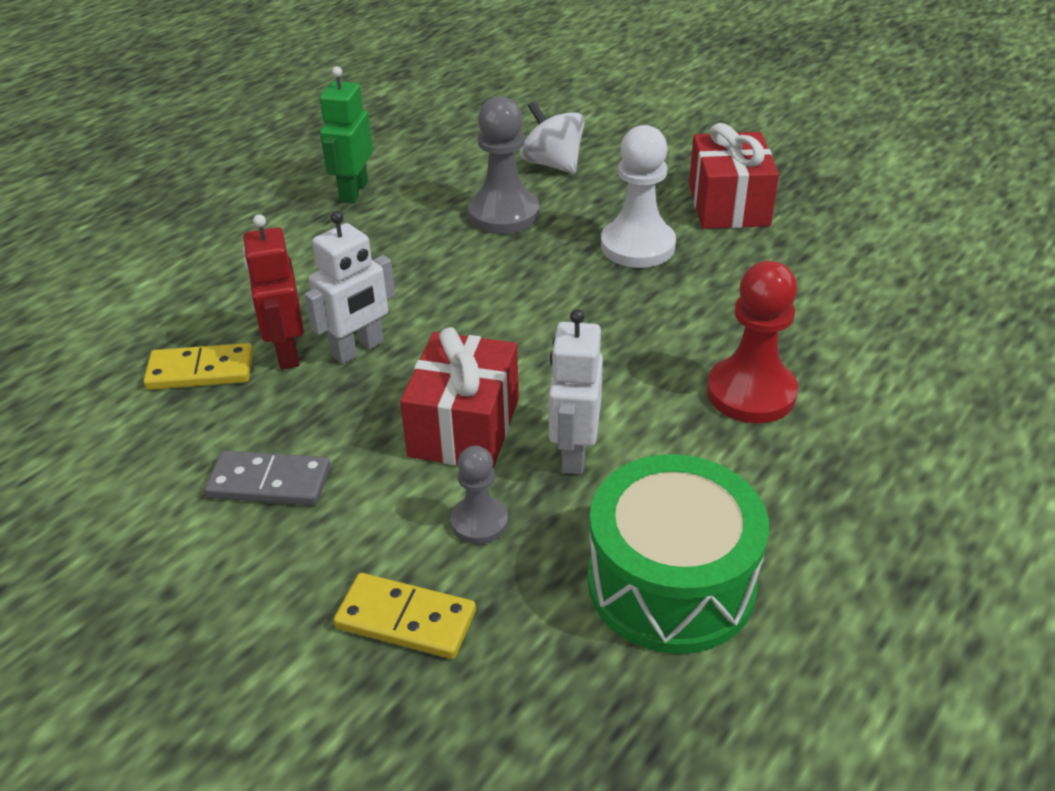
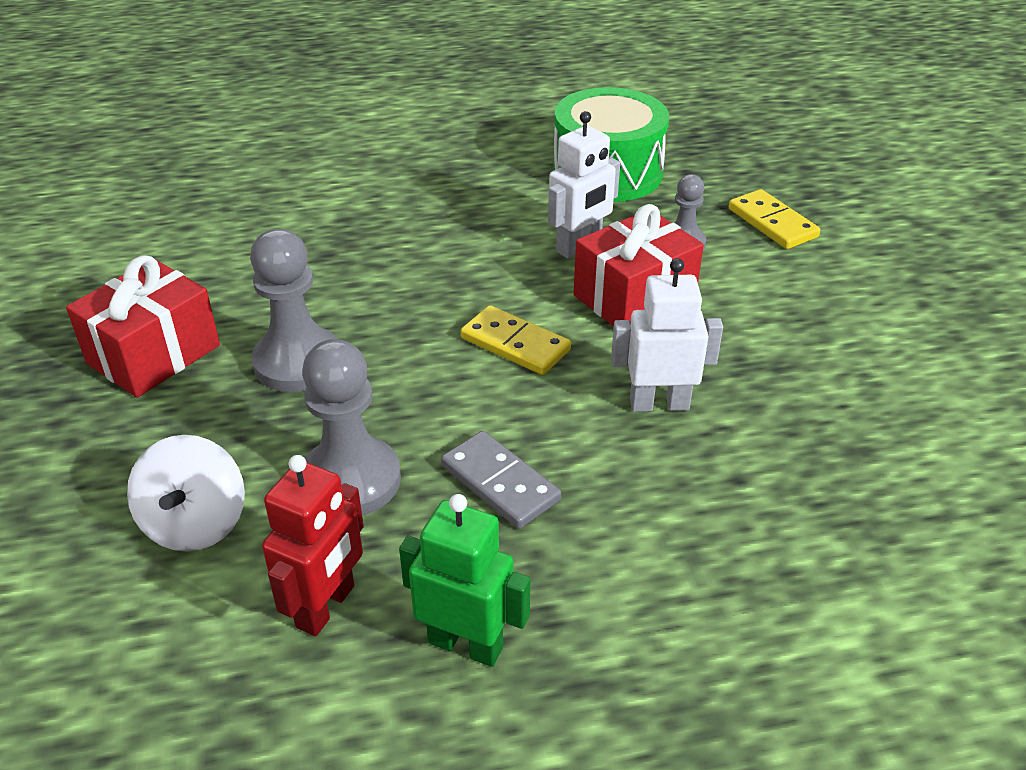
camera: 140 degrees left, 0 degrees up
(201, 371) = (825, 464): yellow domino -> yellow domino (515, 344)
(269, 482) = (813, 333): grey domino -> grey domino (500, 483)
(286, 352) = (728, 438): red robot -> red robot (326, 607)
(353, 191) = (466, 644): green robot -> green robot turned 120 degrees counterclockwise
(637, 246) = (298, 362): white pawn -> grey pawn
(751, 393) = (418, 220): red pawn -> none

